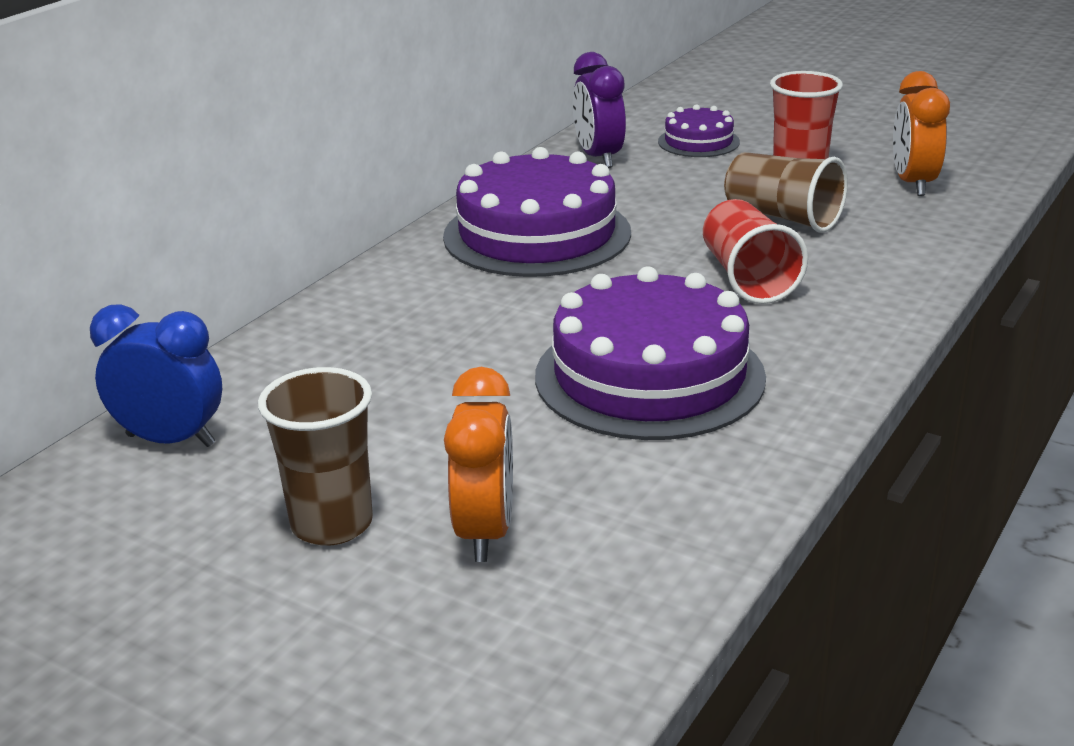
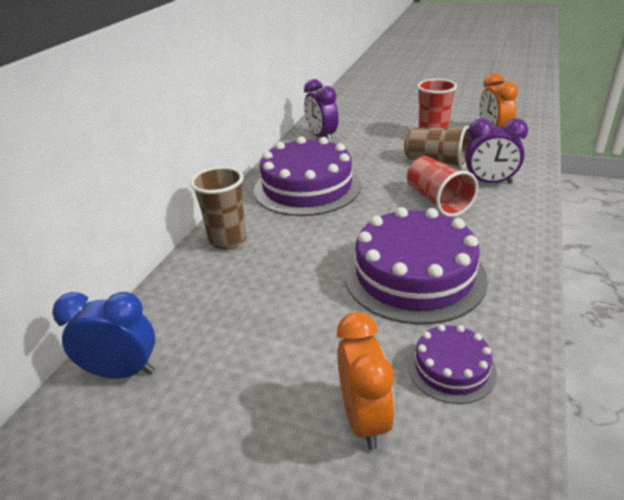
camera: 10 degrees left, 5 degrees up
(332, 524) = (256, 430): brown cup -> brown cup (228, 240)
(698, 142) = (370, 122): purple cake -> purple cake (451, 368)
(856, 260) = (489, 183): none -> purple clock

